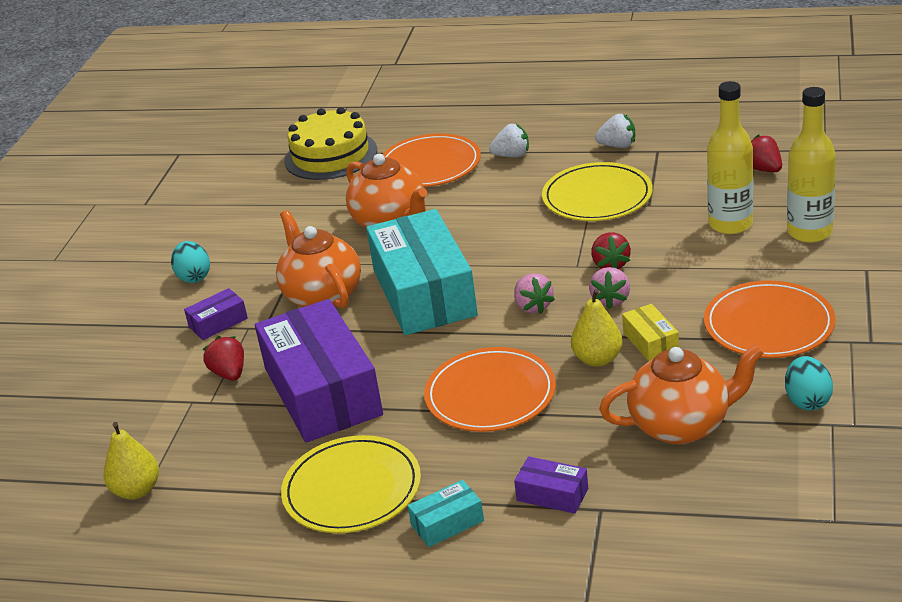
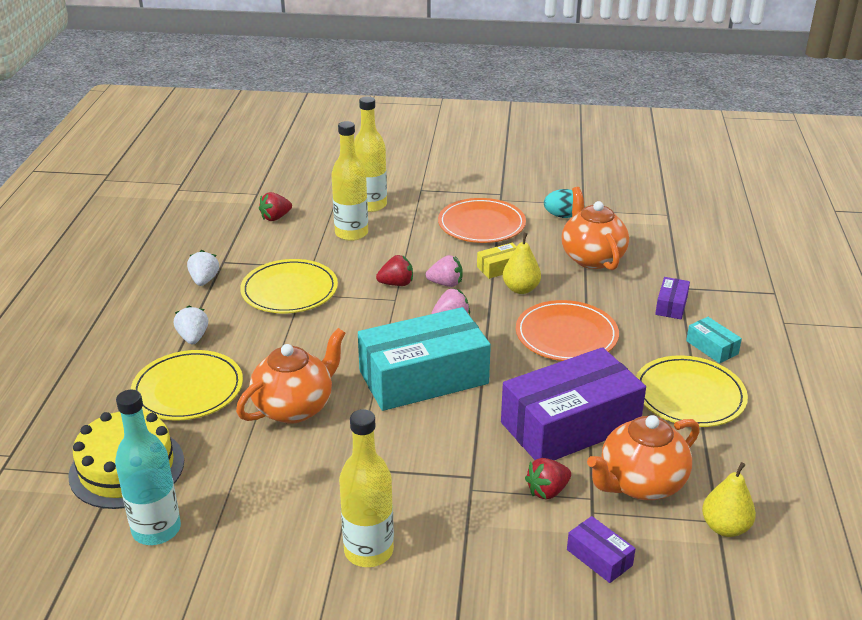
camera: 100 degrees left, 0 degrees up
(194, 277) = (368, 551): turquoise egg -> yellow bottle
(218, 323) = (461, 514): purple box -> purple box (599, 557)
(255, 179) = (156, 530): none -> turquoise bottle
(322, 295) = (420, 442): orange teapot -> orange teapot (640, 484)
(430, 165) = (188, 389): orange plate -> yellow plate

